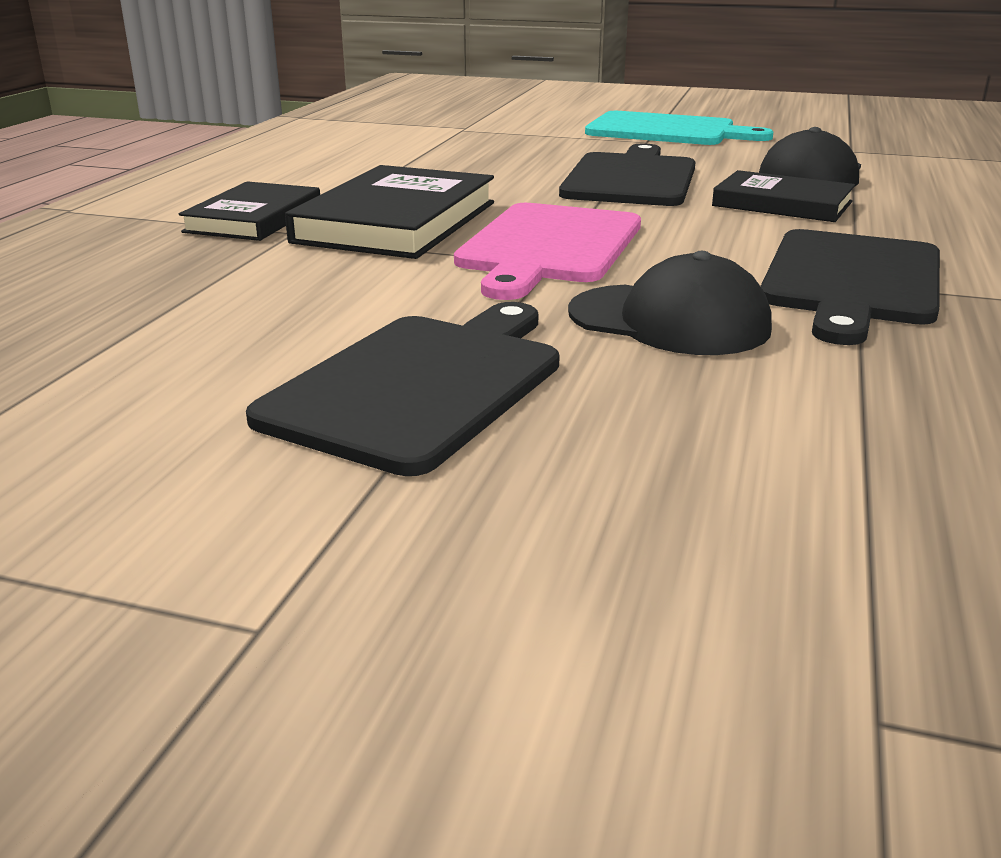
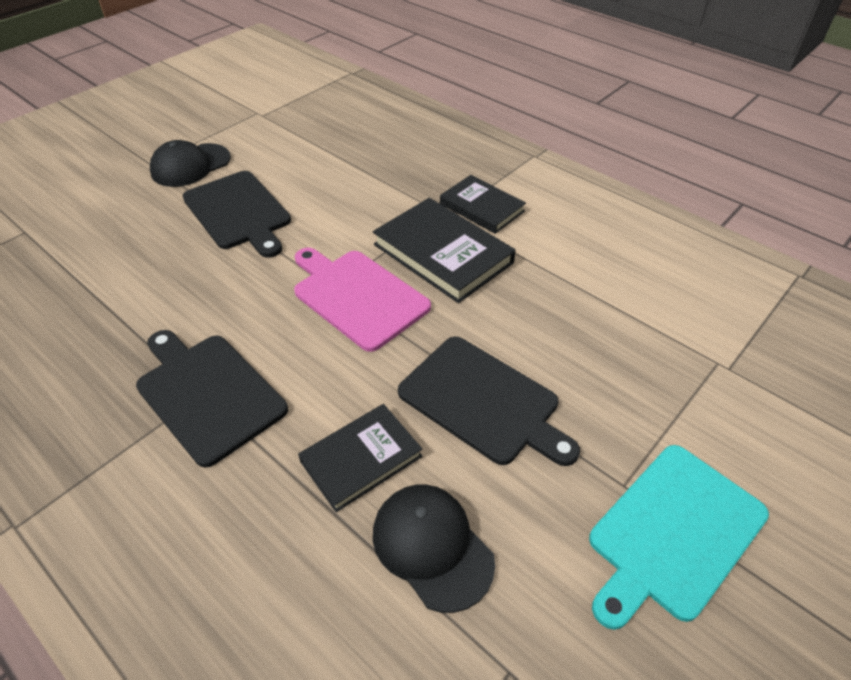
camera: 115 degrees right, 20 degrees up
(669, 320) = (229, 296): black cap -> black cap (190, 165)

